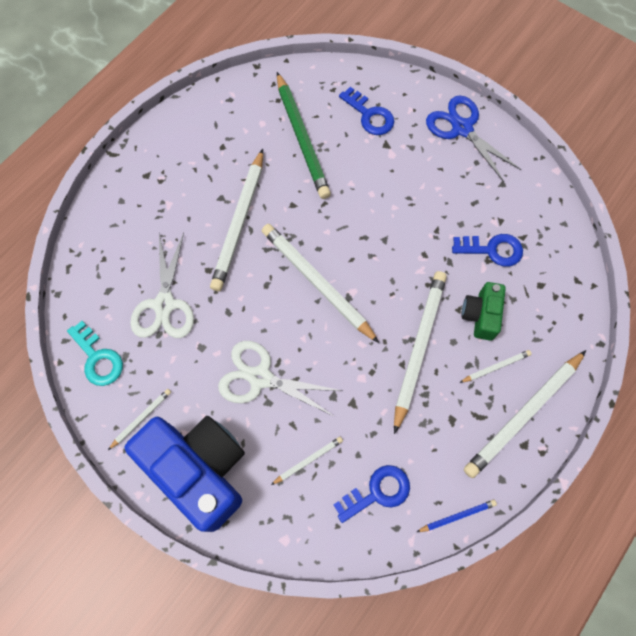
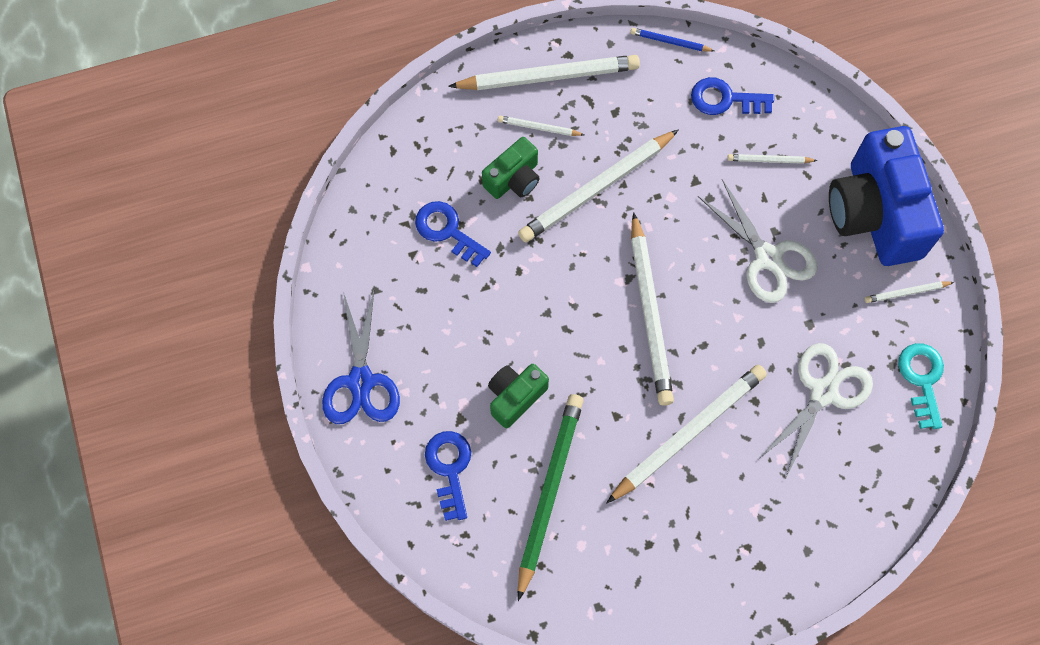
camera: 145 degrees left, 0 degrees up
(363, 176) = (515, 397): none -> green camera

